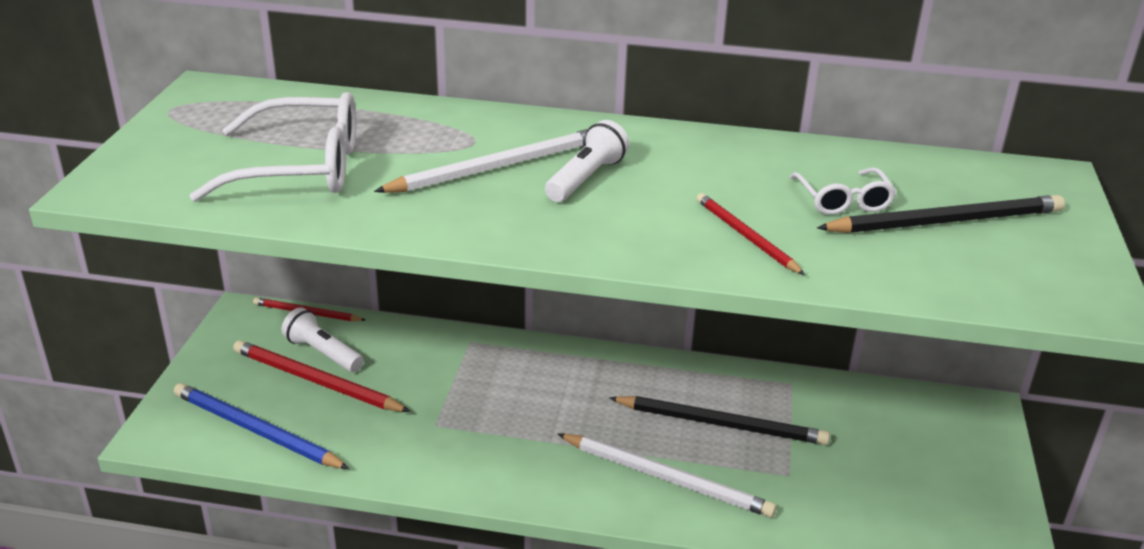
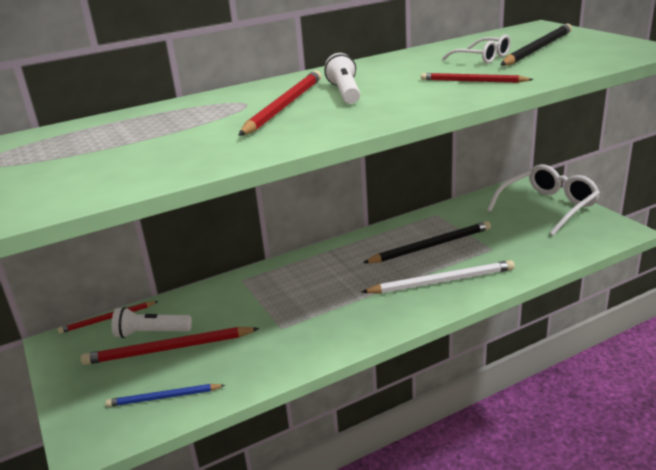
camera: 35 degrees left, 5 degrees down
(256, 430) = (163, 397): blue pencil -> blue pencil, size x0.61
(299, 168) = (154, 149): white glasses -> white glasses (547, 207)
(497, 167) = (284, 106): white pencil -> red pencil

